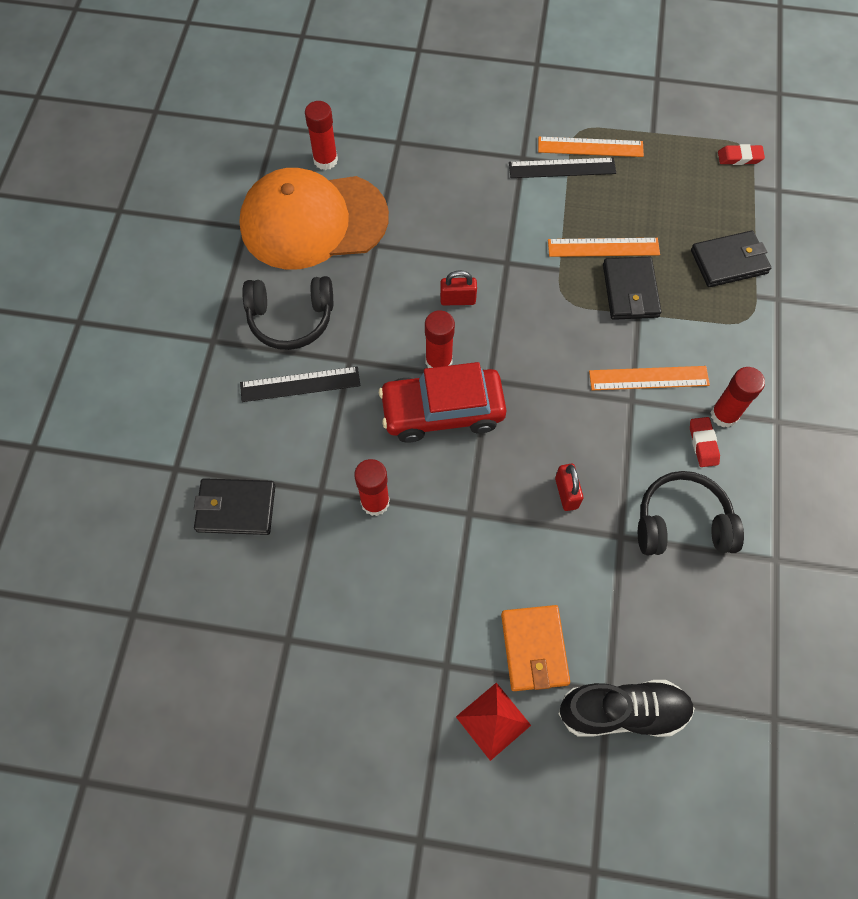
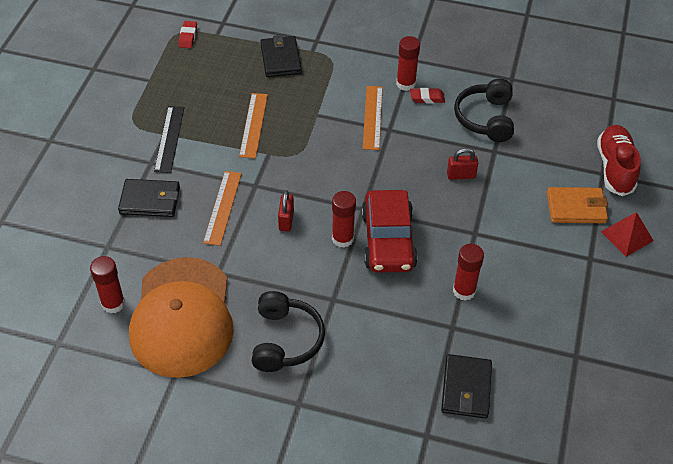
camera: 85 degrees left, 15 degrees down
(300, 384) = (353, 336): black ruler -> none
(590, 147) = (152, 118): orange ruler -> orange ruler (222, 207)
(623, 711) = (615, 168): black shoe -> red shoe
(630, 291) = (296, 116): black wallet -> black wallet (150, 200)

